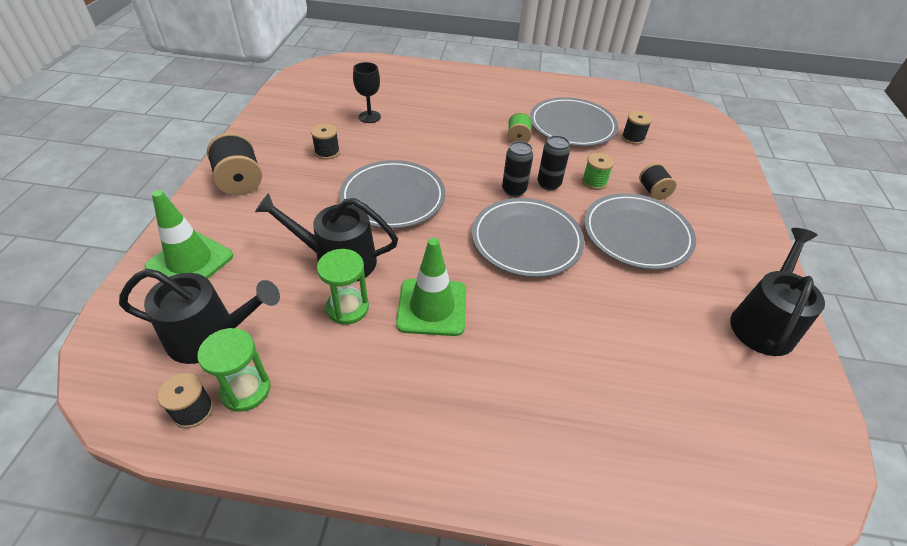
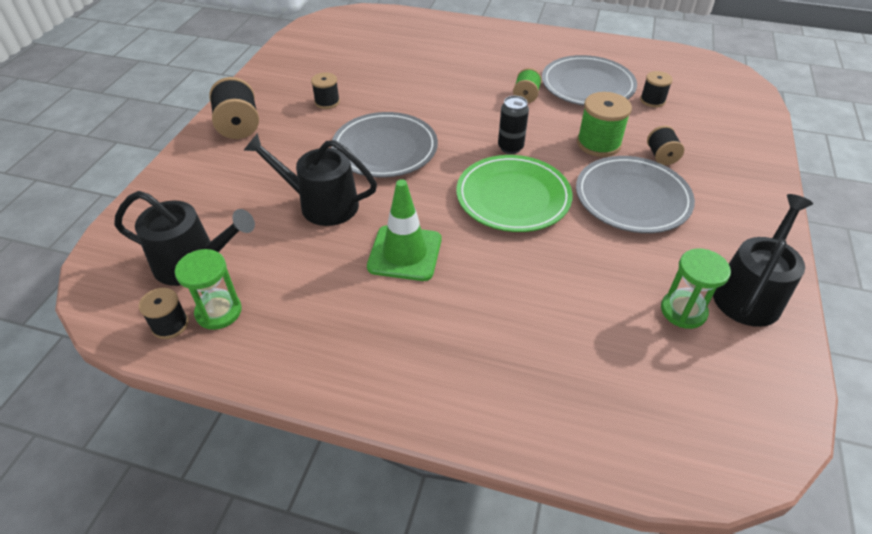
camera: 10 degrees right, 0 degrees up
(190, 261) = (183, 197): green traffic cone -> none
(347, 308) = (323, 248): green hourglass -> green hourglass (683, 311)
(369, 117) = (375, 69): black goblet -> none
(526, 240) = (513, 197): grey plate -> green plate
(548, 184) = (549, 143): black can -> none
(594, 182) = (598, 143): green spool -> green spool, size x1.64

